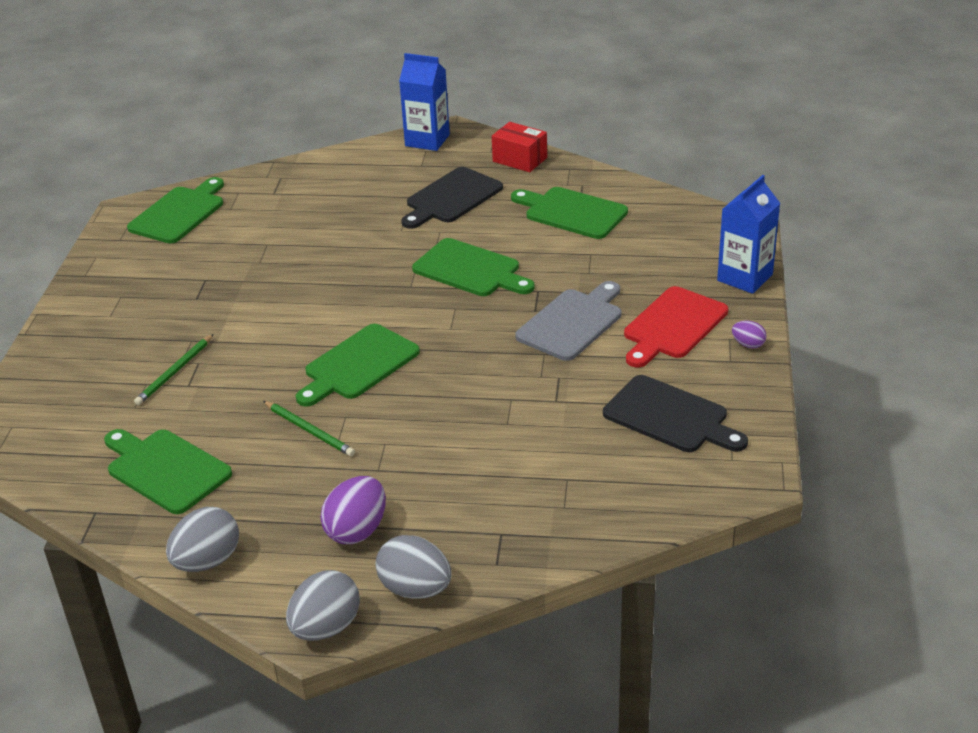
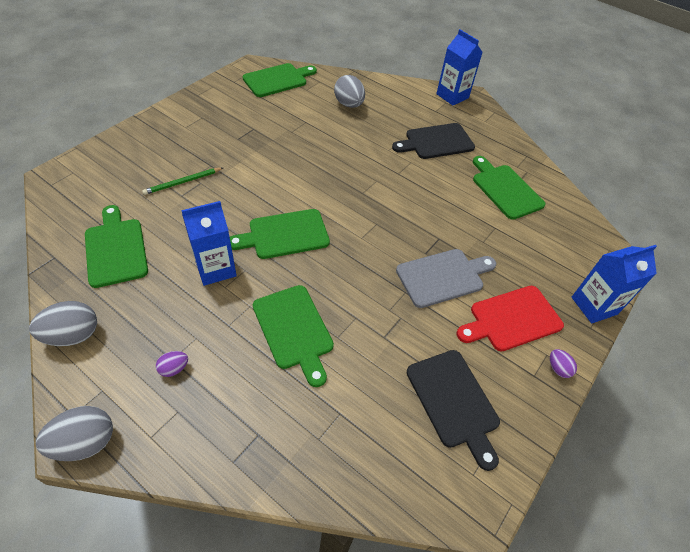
camera: 25 degrees right, 15 degrees up
(309, 430) = (216, 268): green pencil -> blue carton
(357, 530) = (174, 368): purple egg -> purple egg, size x0.53
(415, 589) = (165, 447): grey egg -> grey egg (349, 104)
(470, 270) = (408, 200): green cutting board -> green cutting board (294, 330)
(519, 159) = (499, 135): red box -> none

